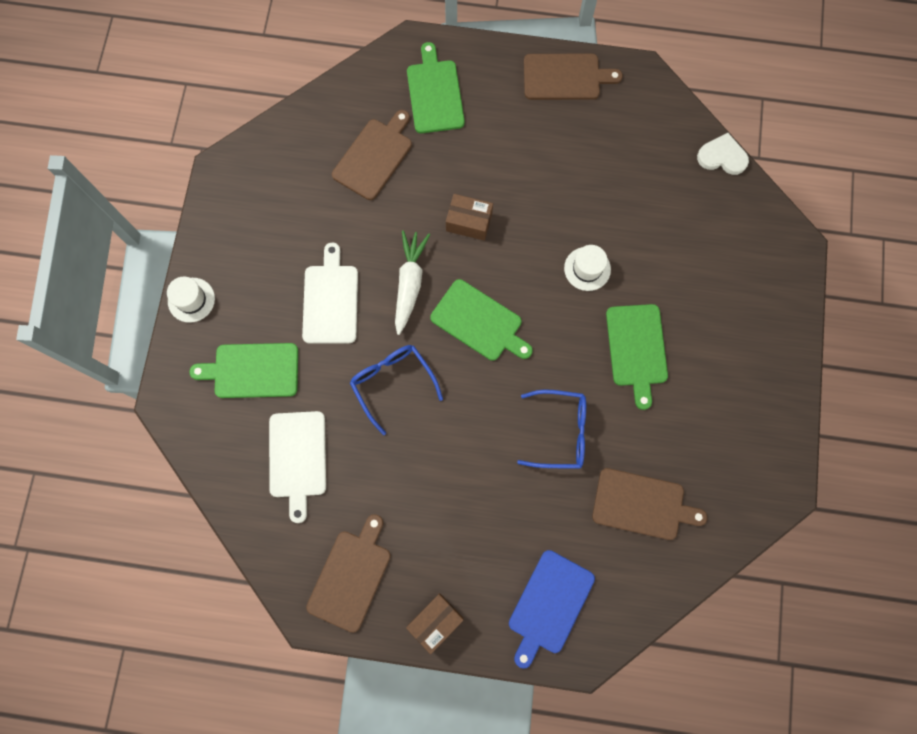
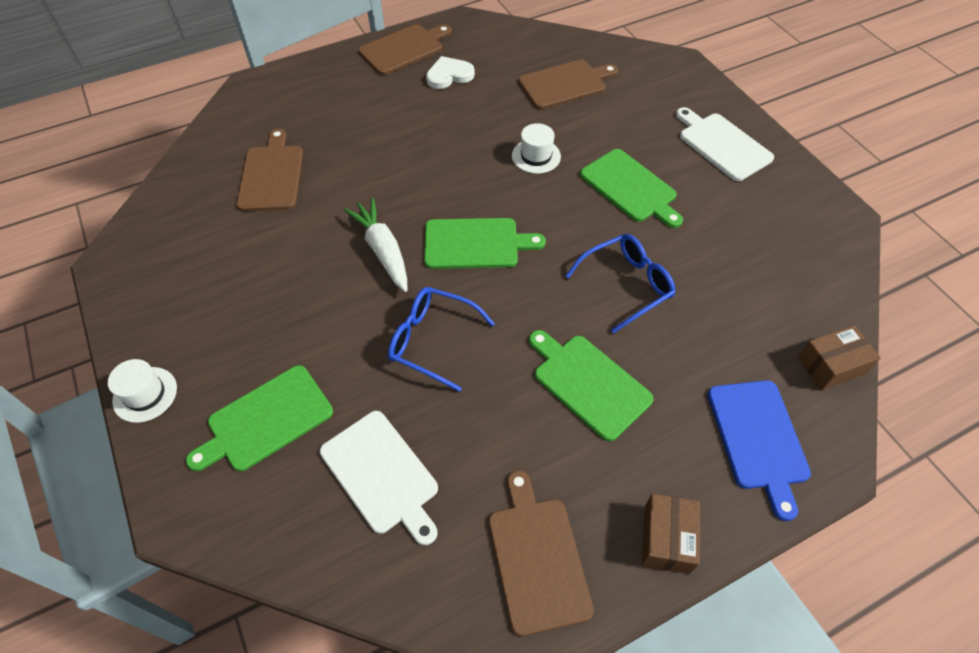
camera: 35 degrees left, 20 degrees down
(330, 300) = (311, 307): white cutting board -> white cutting board (722, 145)
(435, 93) = (296, 107): green cutting board -> green cutting board (588, 383)
(469, 222) = (402, 177): brown box -> brown box (831, 365)
(642, 504) = (751, 297): brown cutting board -> brown cutting board (565, 84)
(722, 157) = (572, 39): white heart -> white heart (449, 75)

